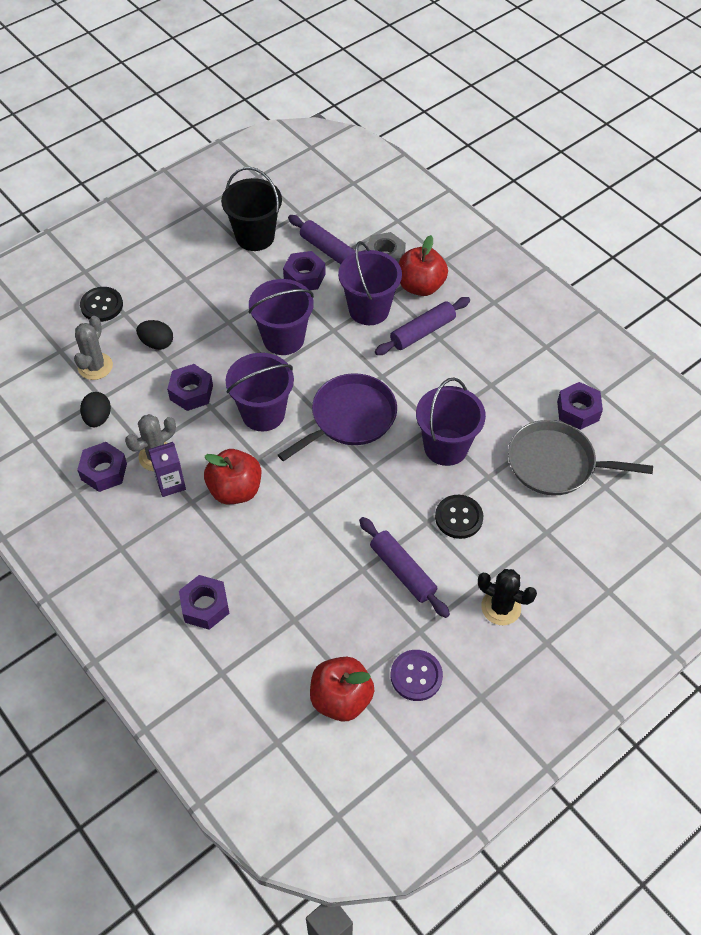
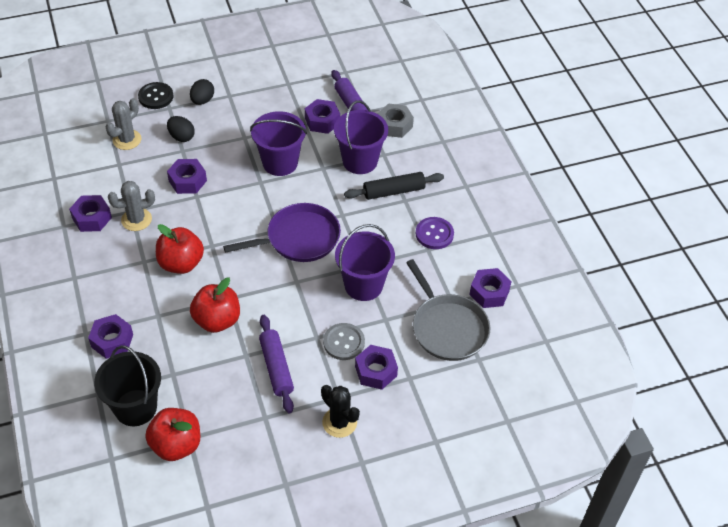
camera: 20 degrees right, 5 degrees down
(98, 418) = (108, 178): black egg -> black egg (202, 100)
(170, 483) = (135, 243): purple carton -> none
(255, 237) = (300, 79): black bucket -> black bucket (135, 407)
(263, 413) = (233, 214): purple bucket -> none
(416, 676) = (243, 449): purple button -> purple button (434, 234)
(420, 286) = (412, 156): red apple -> red apple (217, 320)
(422, 332) = (394, 191): purple rolling pin -> black rolling pin
(458, 517) = (344, 342): black button -> grey button
(508, 537) = (376, 371): none -> purple nut
(556, 463) = (447, 328): grey pan -> grey pan turned 150 degrees counterclockwise

